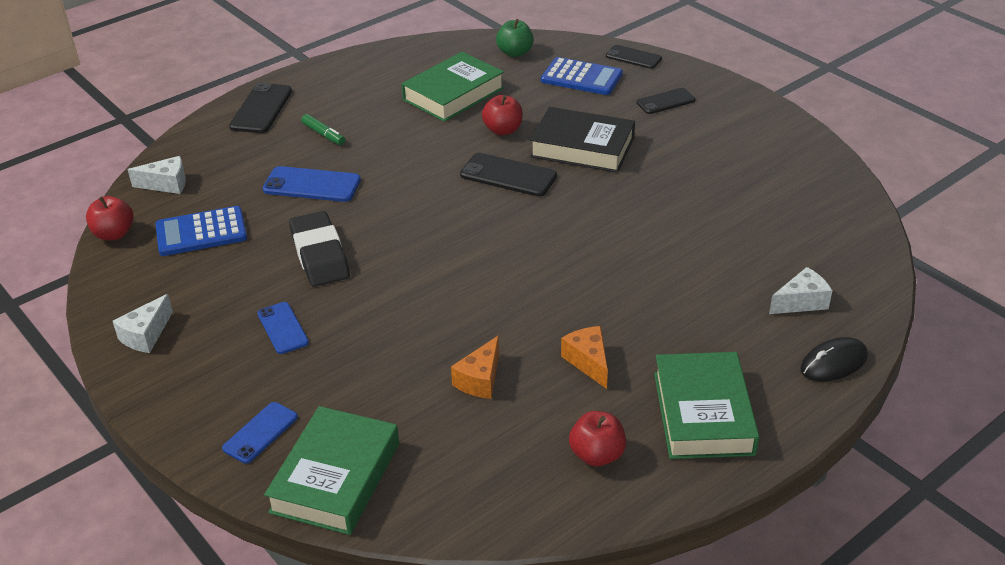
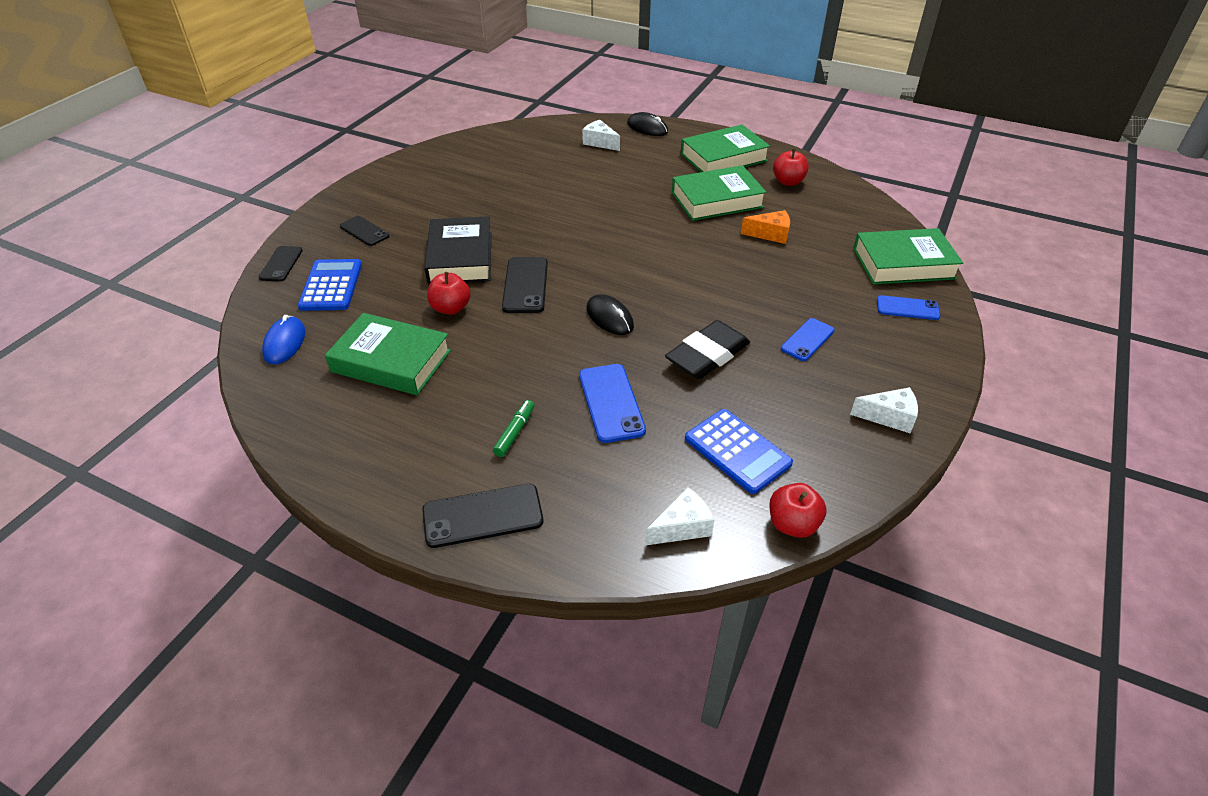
camera: 115 degrees left, 5 degrees up
(166, 184) = (682, 527): white cheese -> white cheese turned 90 degrees clockwise
(420, 212) = (610, 317): none -> black mouse
(515, 53) = (284, 343): green apple -> blue mouse
(588, 362) = (717, 200): orange cheese -> green book

